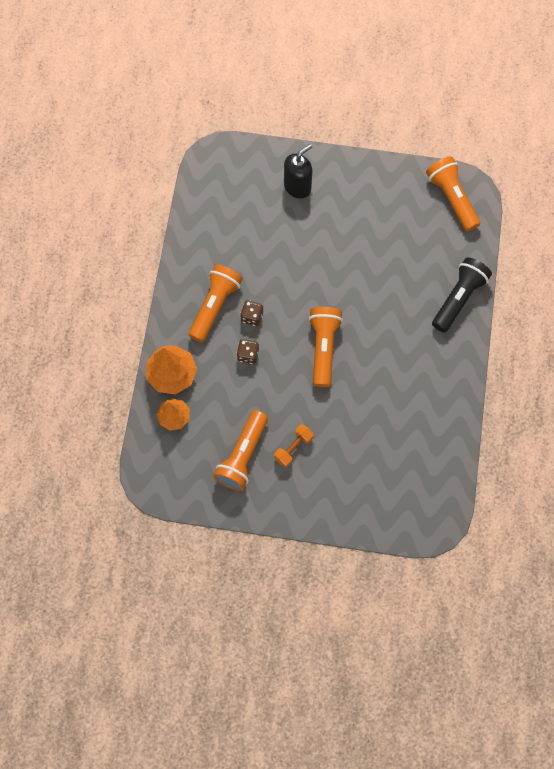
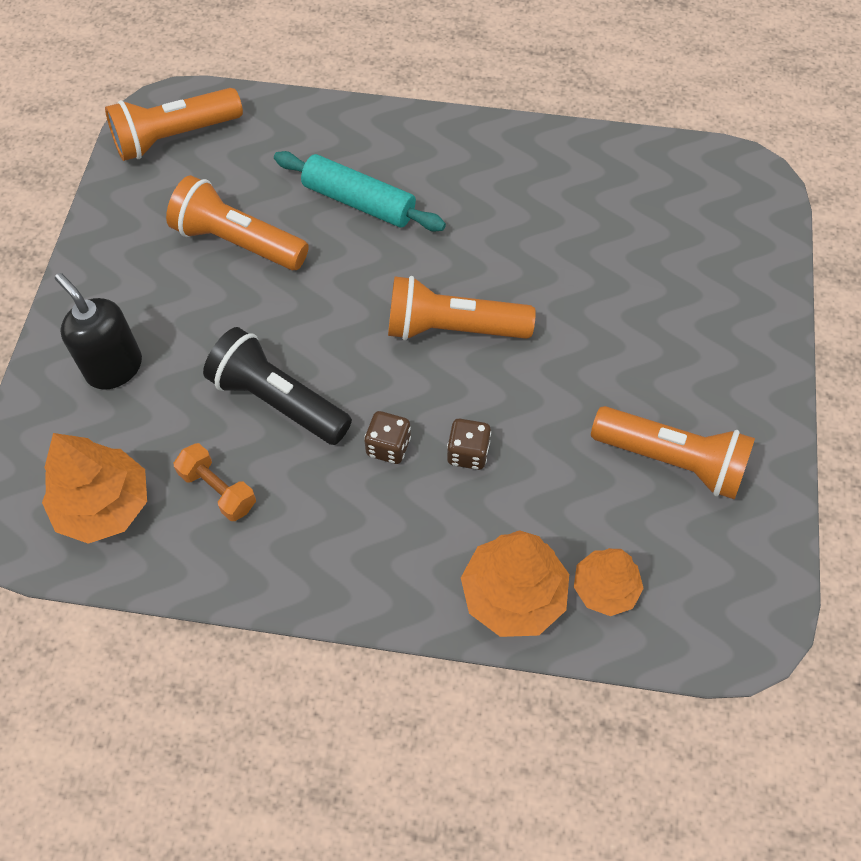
camera: 90 degrees left, 10 degrees down
(215, 306) = (363, 515): orange flashlight -> orange flashlight (237, 242)
(222, 192) = (103, 505): none -> orange tree
(293, 448) = (647, 376): orange dumbbell -> orange dumbbell (218, 490)
(408, 298) = (359, 202): none -> turquoise rolling pin
(458, 298) = (362, 135): black flashlight -> black flashlight (278, 400)

